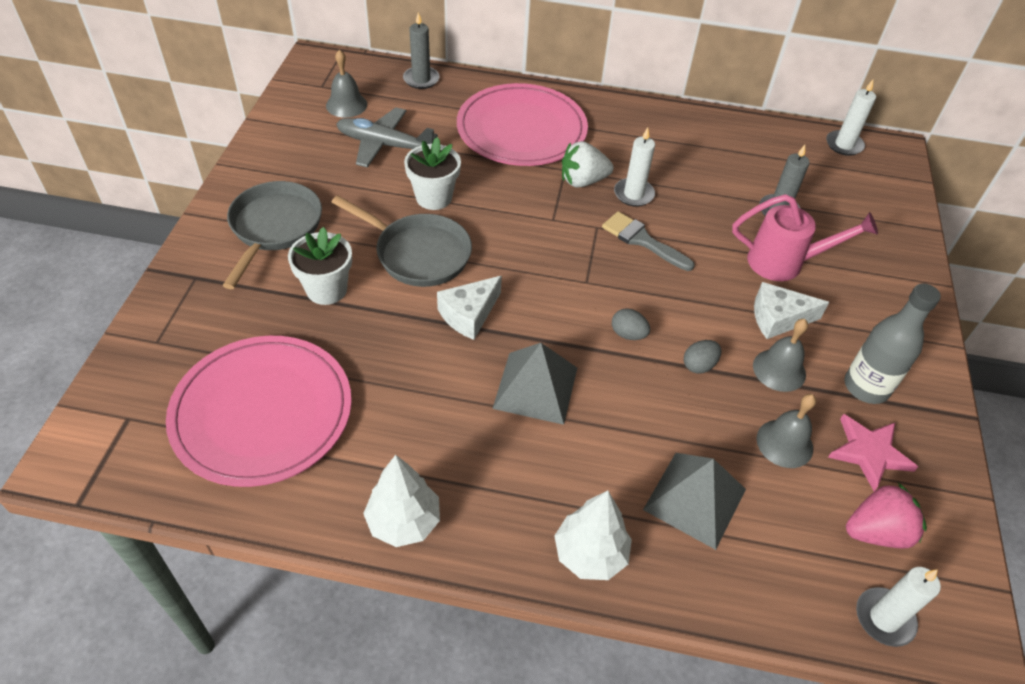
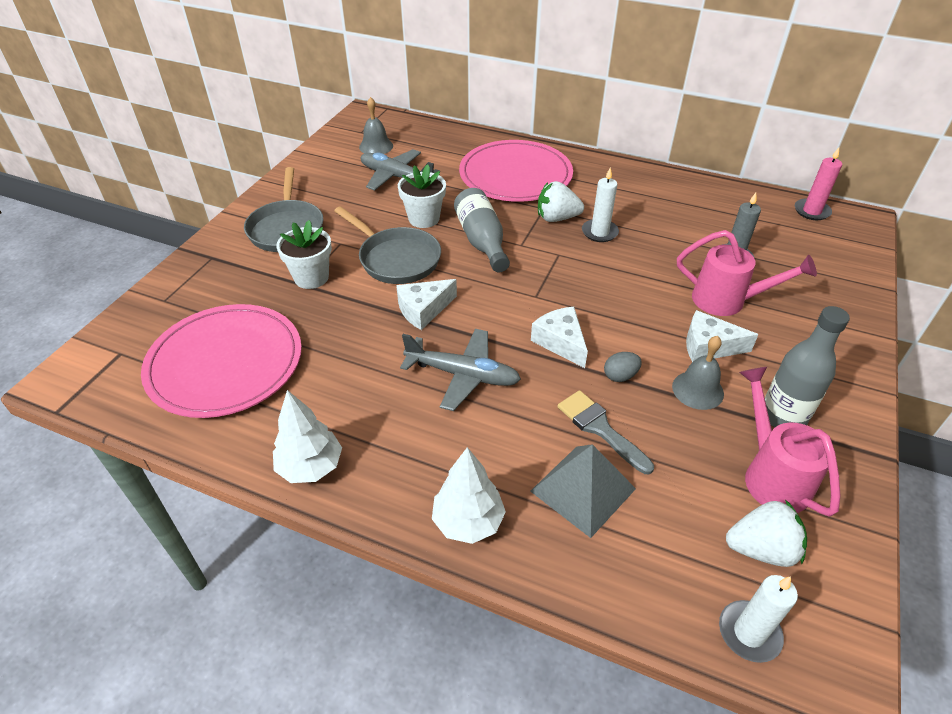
camera: 15 degrees right, 5 degrees down
(274, 228) = (286, 228): grey pan -> grey pan turned 150 degrees clockwise
(421, 79) = (443, 133): grey candle -> none
(508, 219) = (482, 241): none -> grey bottle
(536, 387) = (463, 375): grey pyramid -> grey plane
(628, 334) = (560, 342): grey egg -> white cheese
(642, 240) = (596, 269): grey brush -> grey brush (600, 428)
(784, 443) = (686, 454): grey bell -> none
(844, 145) = (811, 211): white candle -> pink candle
(869, 452) = (771, 475): pink star -> pink watering can
(876, 531) = (761, 549): pink strawberry -> white strawberry

